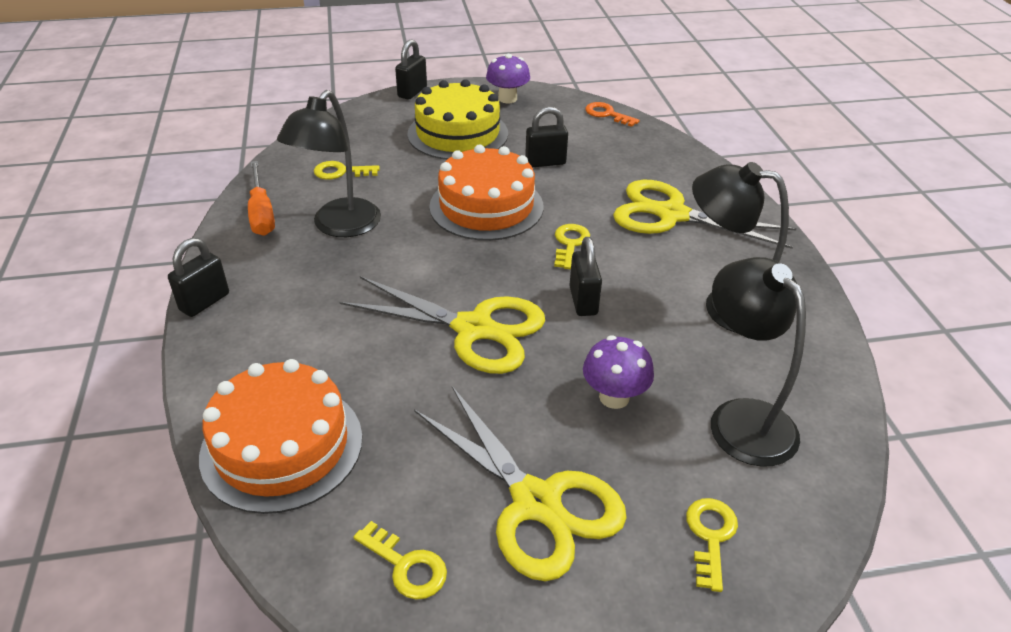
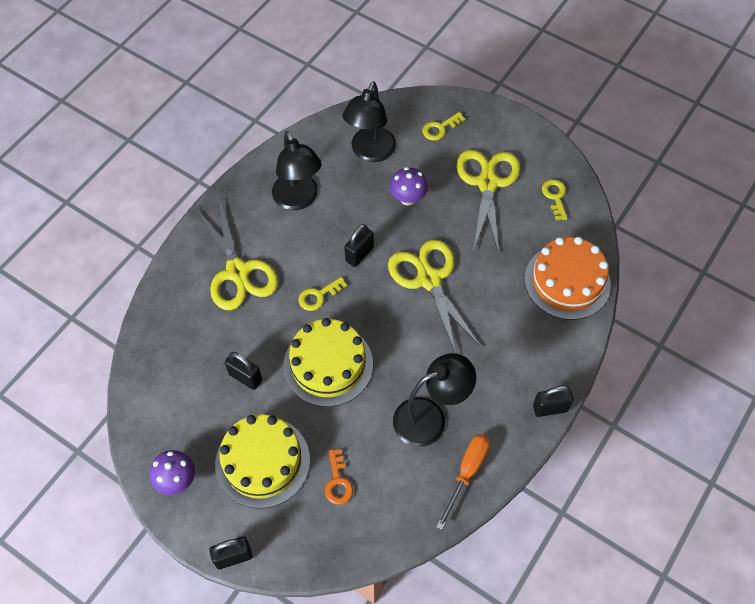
camera: 135 degrees left, 20 degrees up
(341, 172) = (382, 480): yellow key -> none
(486, 206) = (328, 365): orange cake -> yellow cake
(607, 114) = (138, 396): orange key -> orange key (338, 482)

